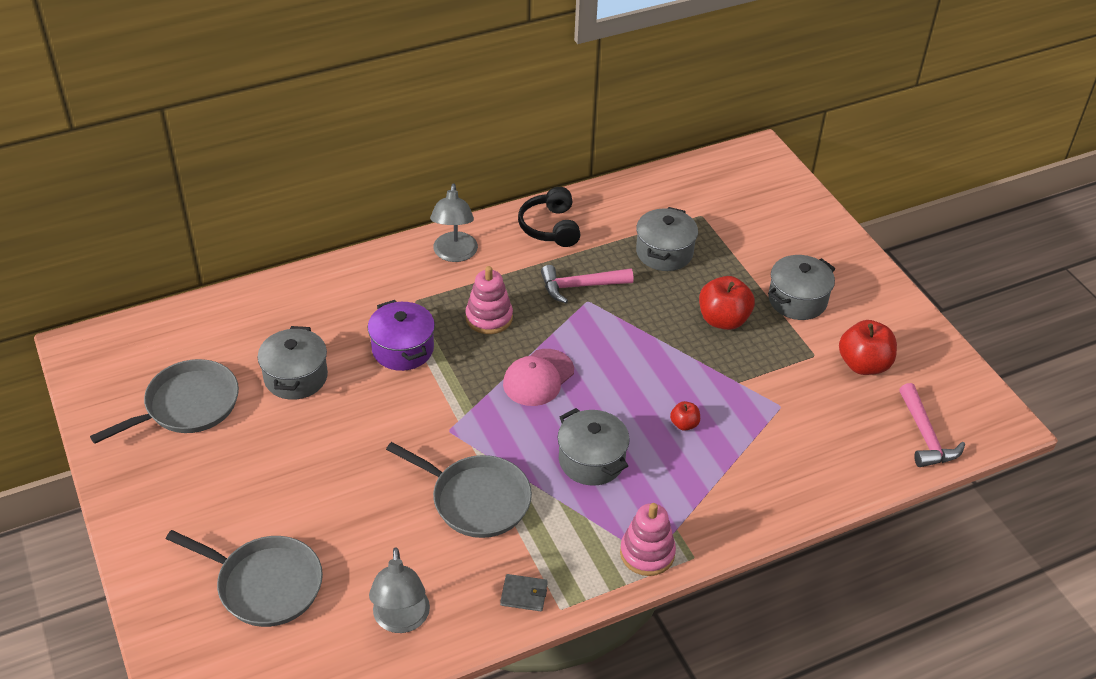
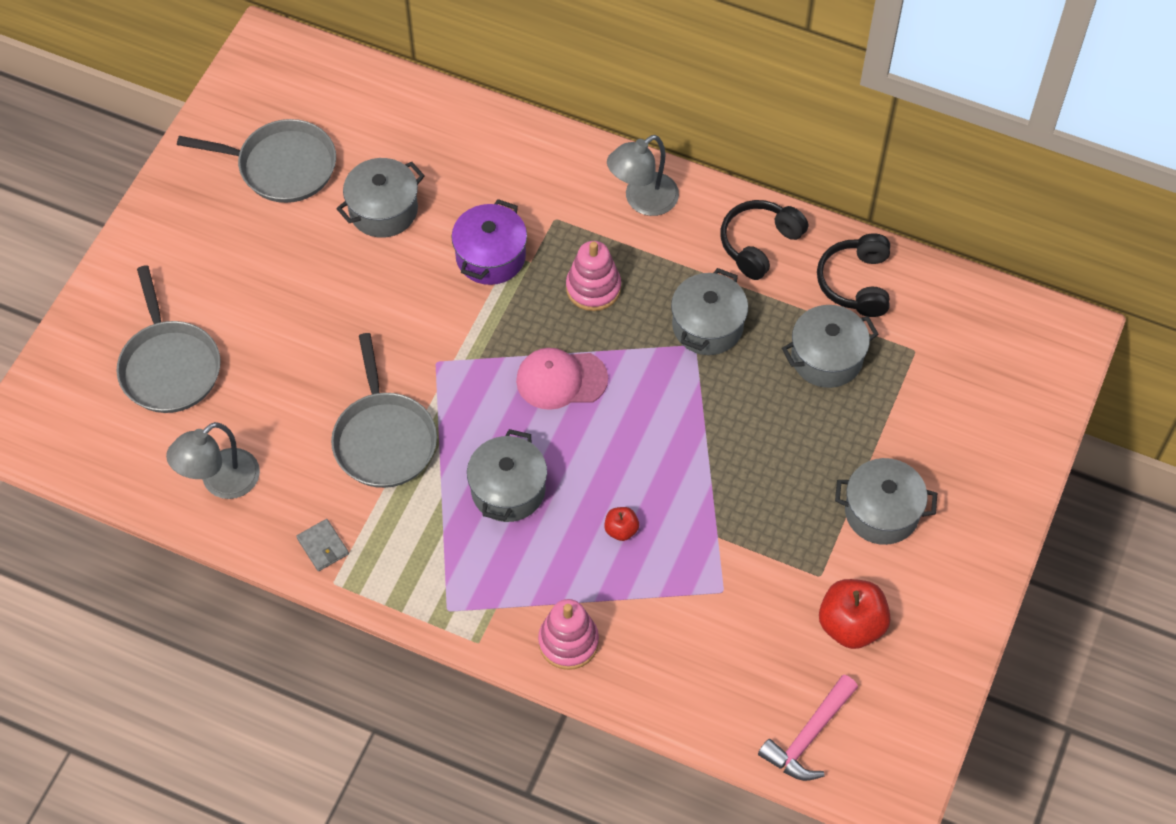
camera: 50 degrees right, 15 degrees up
(580, 286) = (707, 326): pink hammer -> grey pot
(627, 207) = (856, 283): none -> black headphones
(647, 553) = (448, 604): pink stacking toy -> pink stacking toy (568, 642)
(723, 320) = (787, 469): red apple -> none

